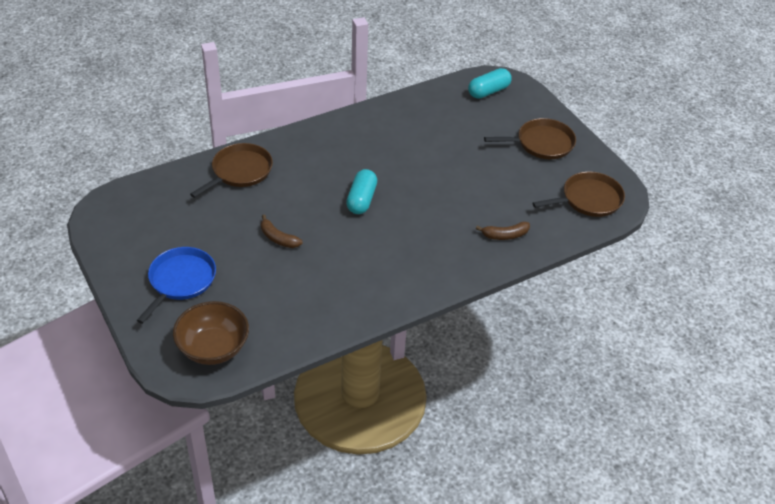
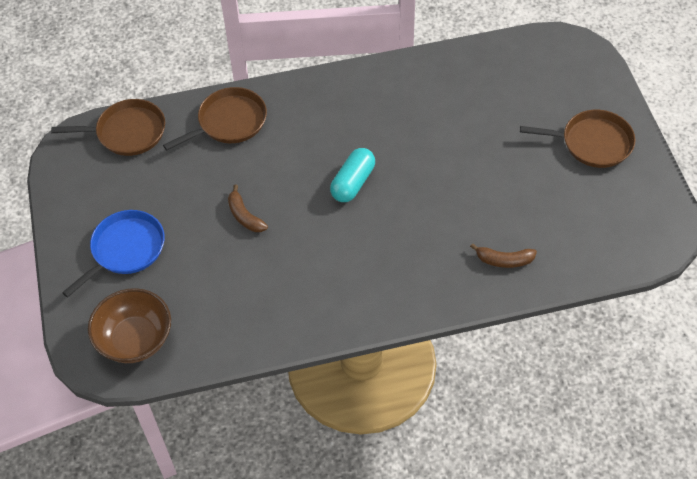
camera: 20 degrees right, 10 degrees up
(488, 91) = (552, 59): turquoise capsule -> none
(588, 199) = (623, 230): brown pan -> brown pan (127, 132)

